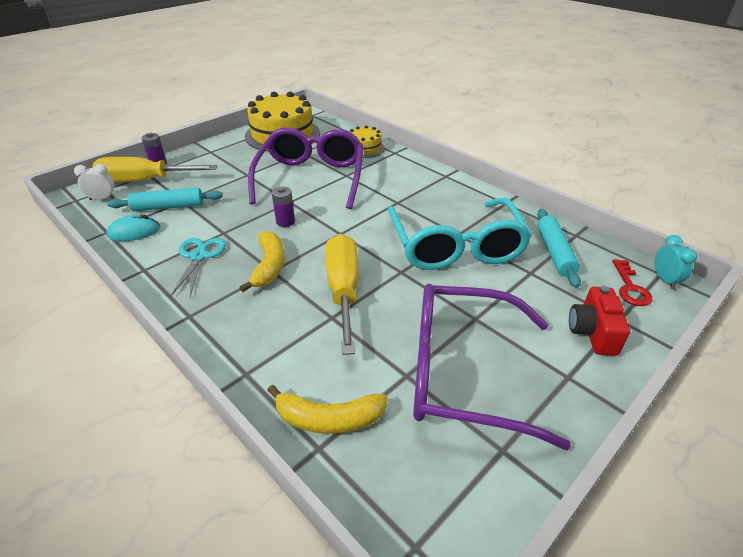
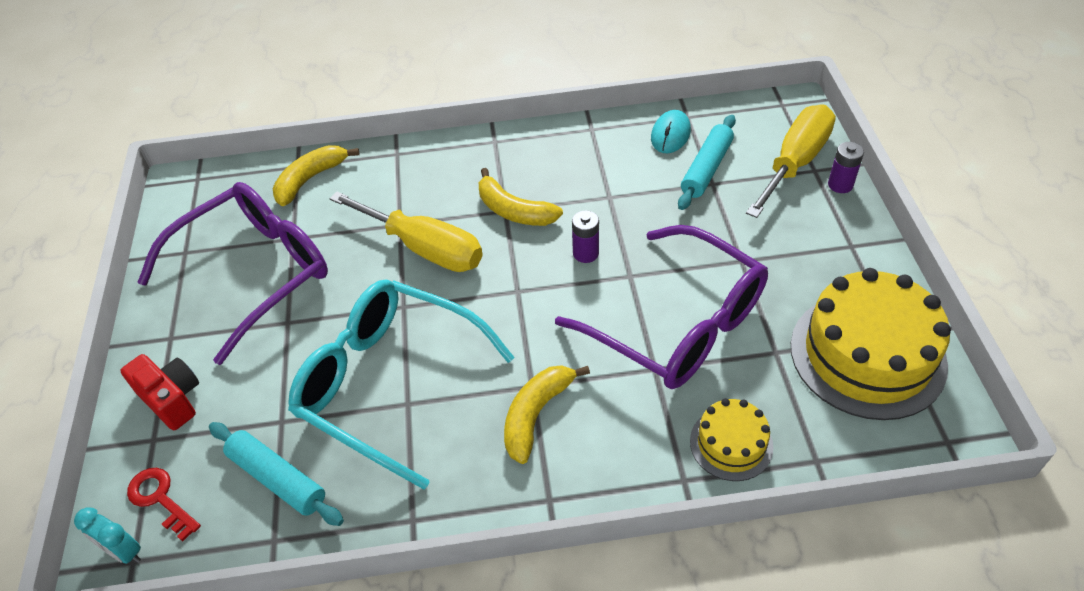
camera: 130 degrees right, 10 degrees up
(102, 199) = (770, 123): white clock -> none
(199, 256) = (579, 168): turquoise scissors -> none
(411, 194) = (536, 415): none -> yellow banana

